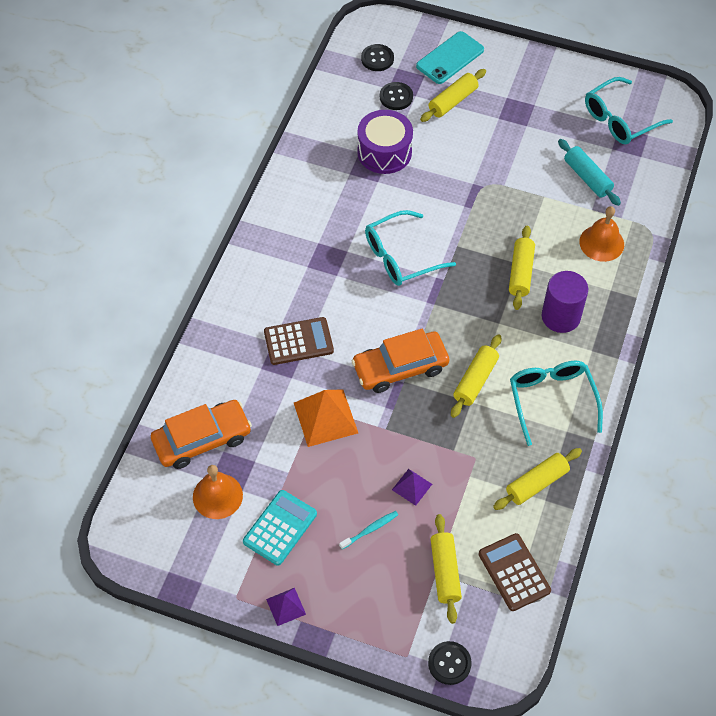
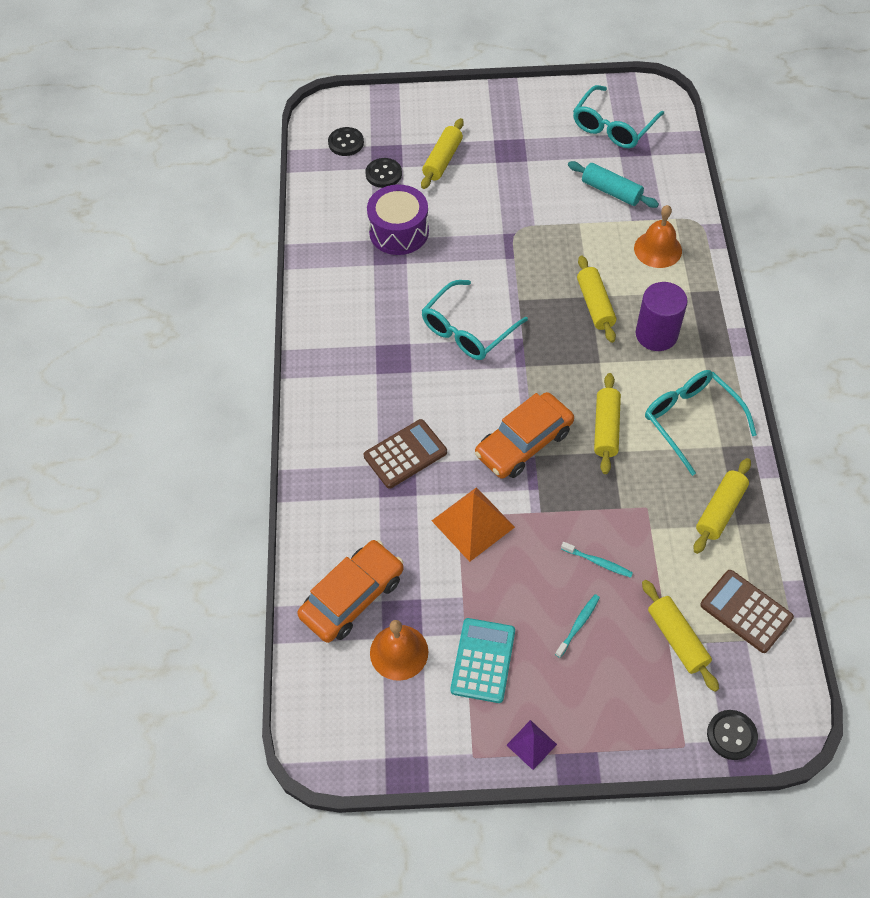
camera: 20 degrees left, 0 degrees up
(412, 487) = (598, 562): purple pyramid -> turquoise toothbrush
(450, 58) = (418, 119): turquoise phone -> none

